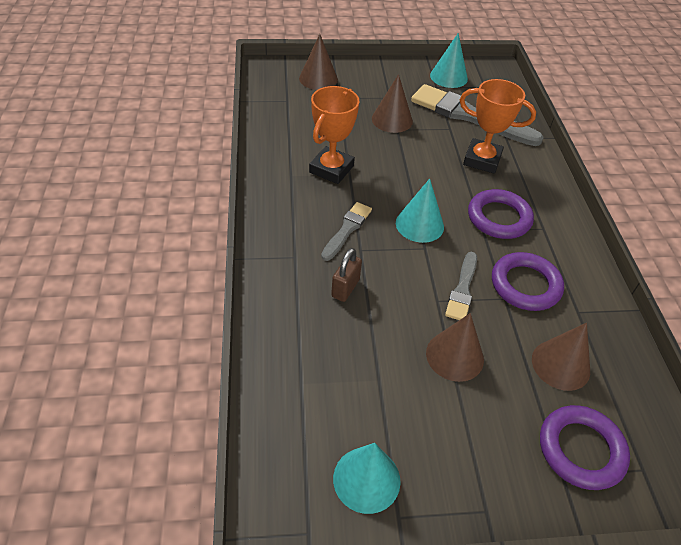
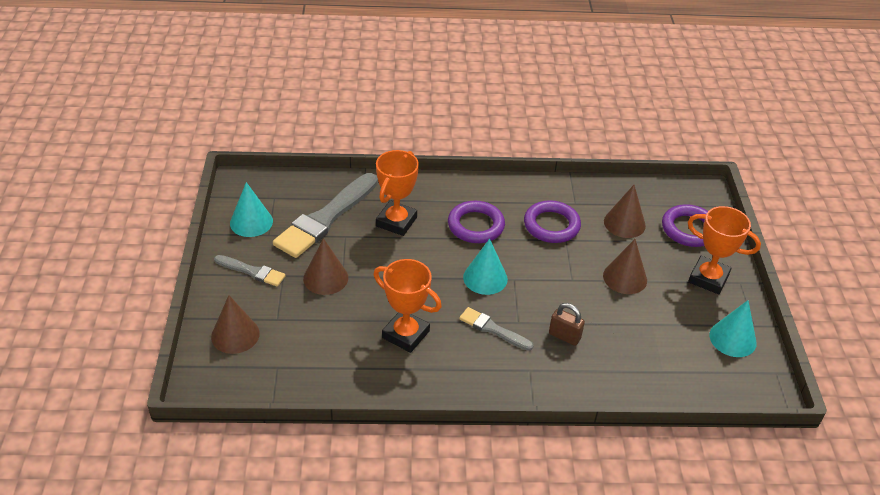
camera: 85 degrees left, 5 degrees down
(462, 289) = (559, 262): grey brush -> grey brush (252, 271)
(481, 463) = (708, 278): none -> orange trophy

